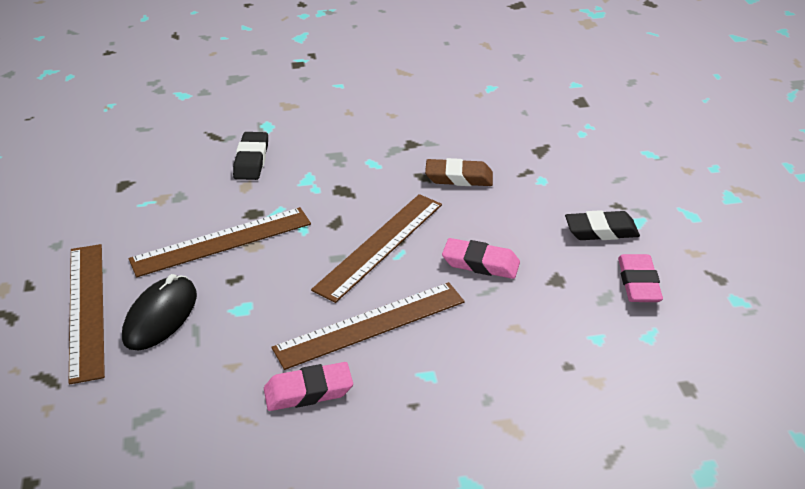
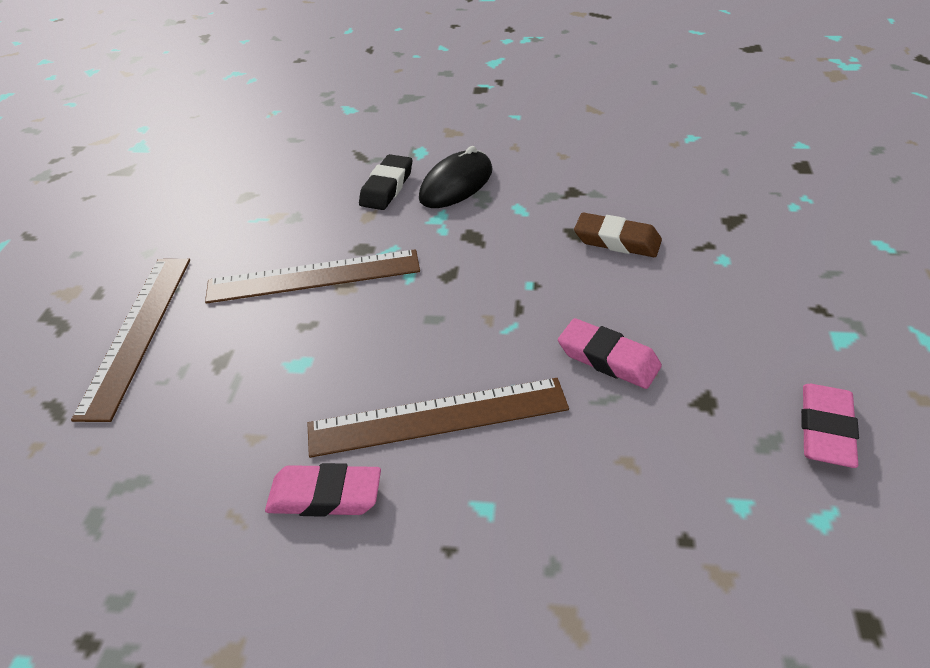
camera: 20 degrees right, 5 degrees up
(160, 316) = (207, 356): black mouse -> black mouse (456, 185)
(380, 246) = (490, 312): brown ruler -> none
(601, 231) = (788, 341): black eraser -> none

